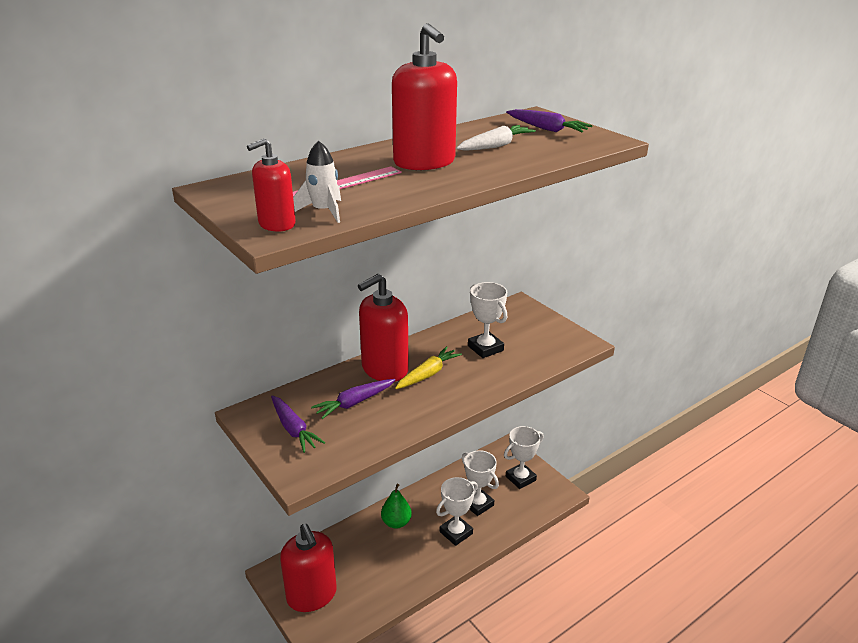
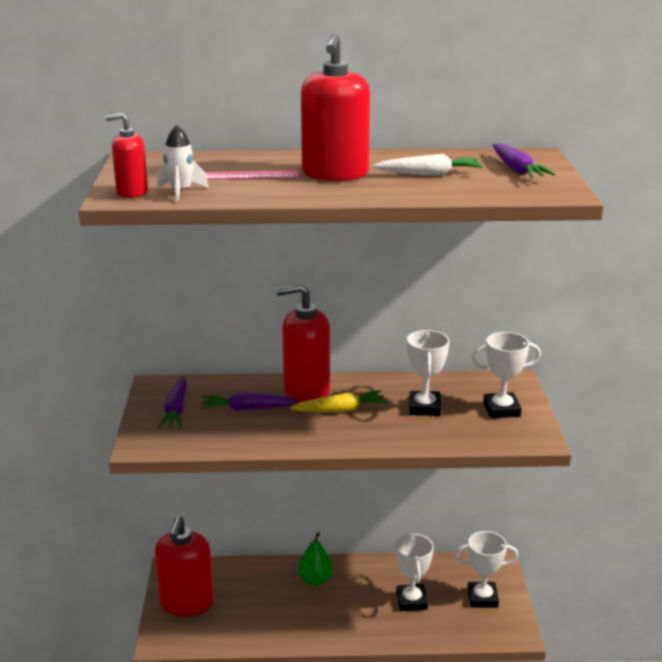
camera: 35 degrees right, 5 degrees down
(456, 533) = (364, 615): white trophy -> white trophy (501, 409)

